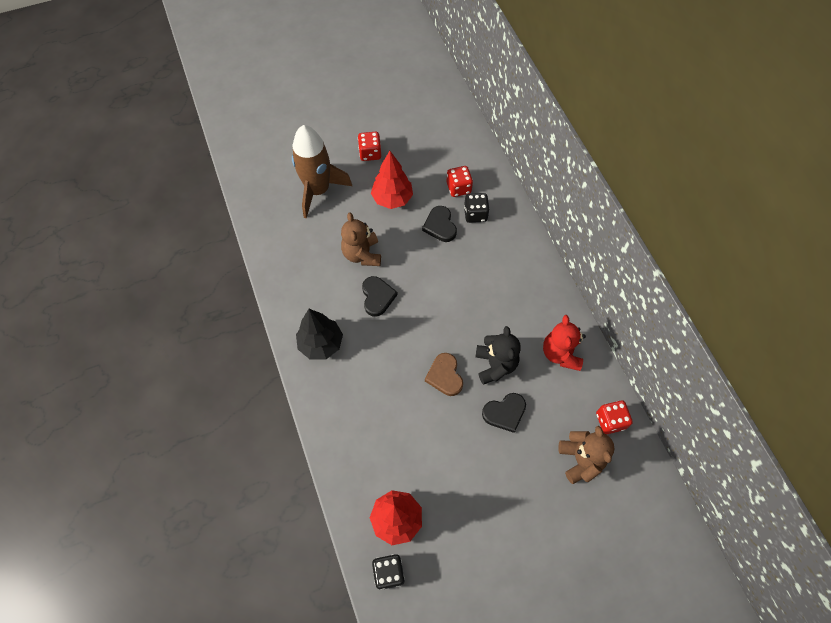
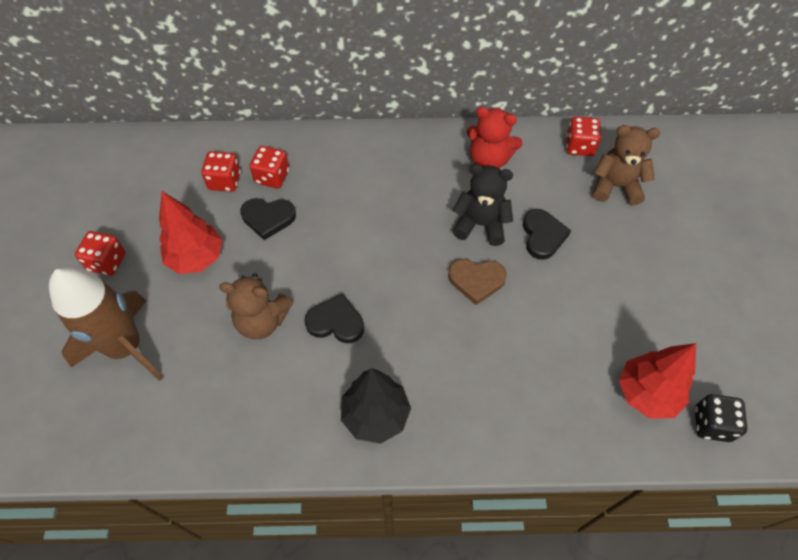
camera: 70 degrees left, 5 degrees down
(475, 214) = (272, 177): black dice -> red dice

